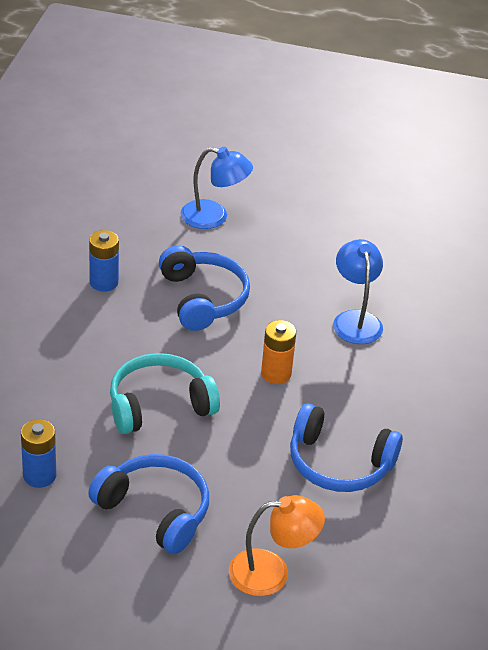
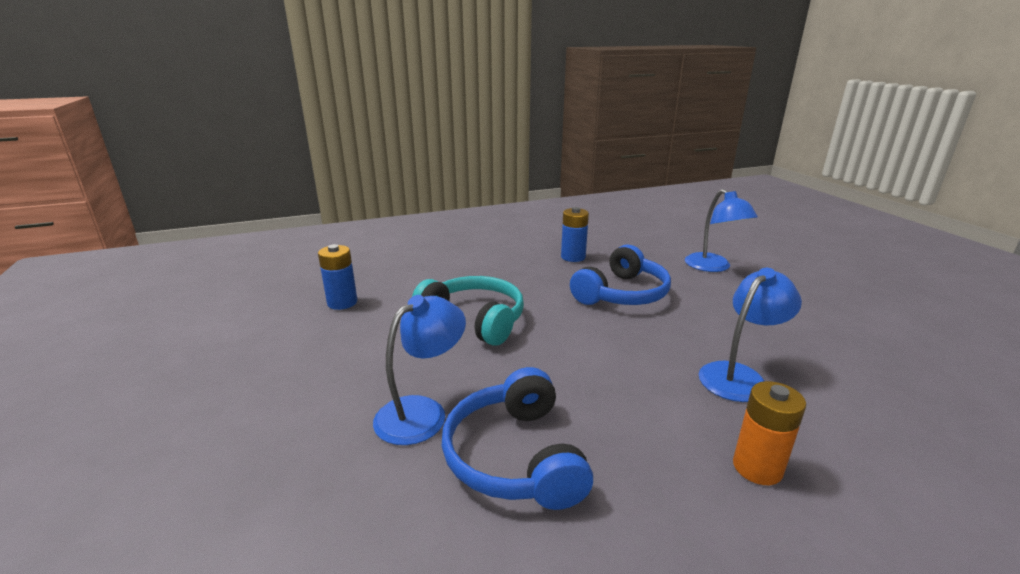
camera: 60 degrees right, 15 degrees down
(155, 511) = (338, 365): blue headphones -> none
(259, 486) = (422, 412): none -> blue lamp
(272, 572) = (286, 477): orange lamp -> none
(276, 374) = (591, 359): orange battery -> orange battery (757, 467)

